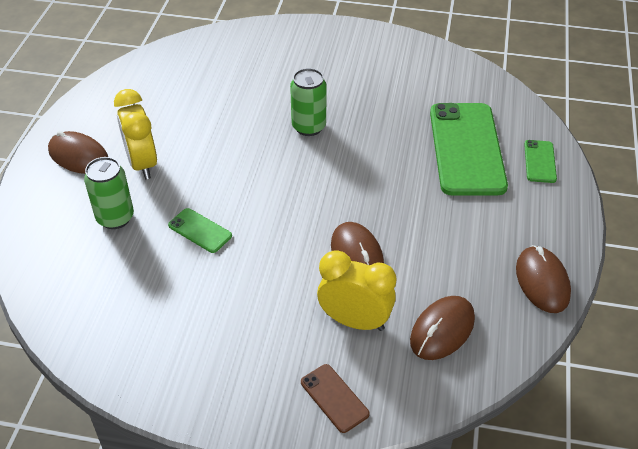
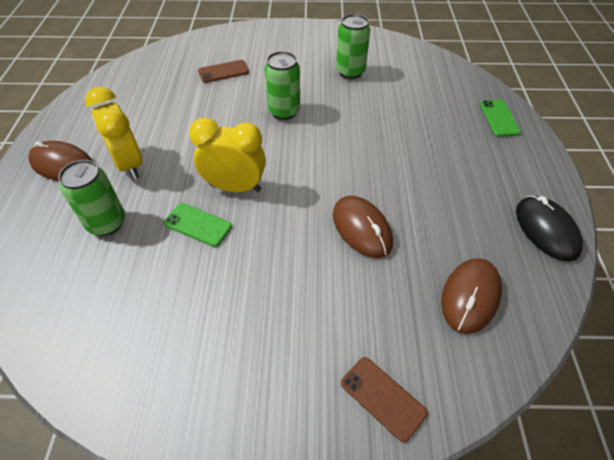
camera: 10 degrees left, 5 degrees up
(254, 74) = (223, 71): none -> brown phone
(354, 321) = (379, 300): yellow clock -> yellow clock (235, 187)
(392, 90) = (350, 72): none -> green can
(467, 149) = (432, 114): green phone -> none
(542, 281) = (546, 230): brown mouse -> black mouse

